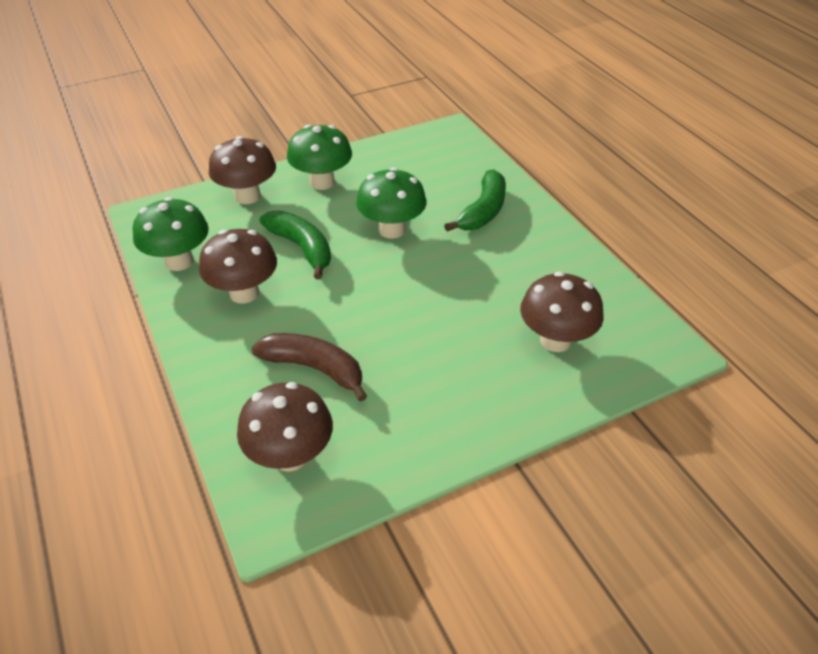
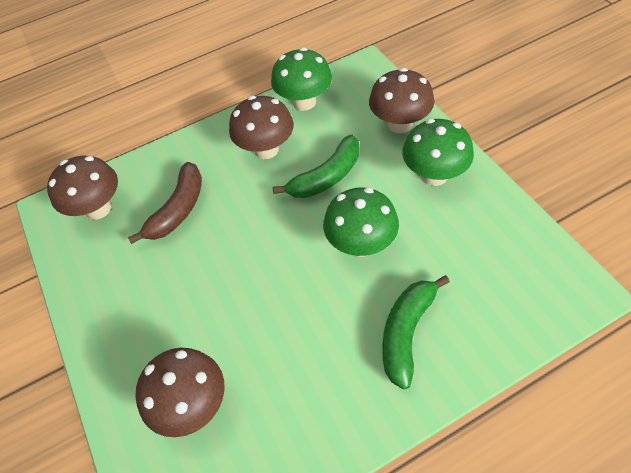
camera: 95 degrees right, 10 degrees up
(483, 211) = (406, 332): green banana -> green banana turned 90 degrees clockwise

